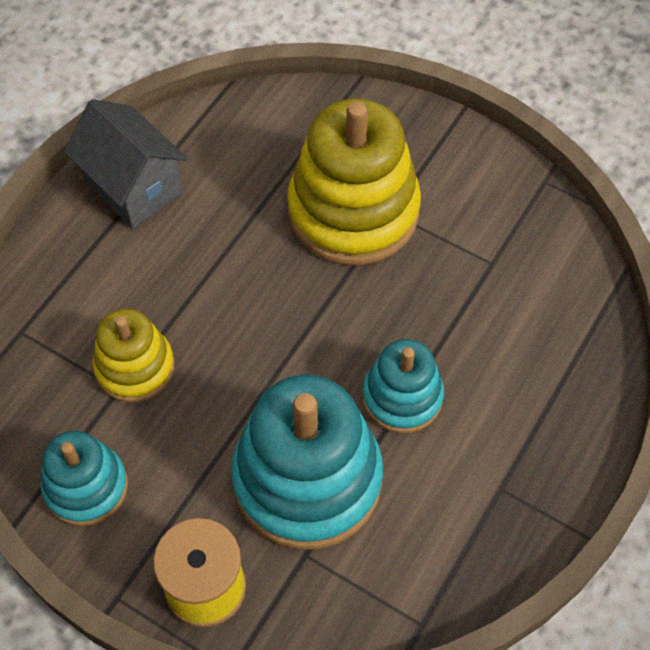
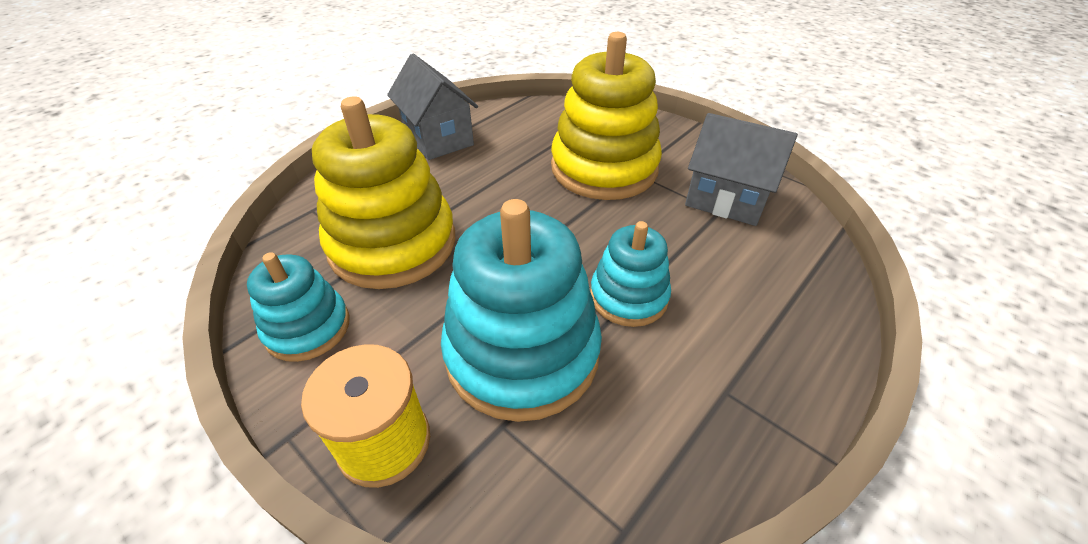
camera: 10 degrees right, 15 degrees down
(135, 367) = (393, 244): yellow stacking toy -> yellow stacking toy, size x1.78
(500, 243) = (726, 199): none -> grey house

